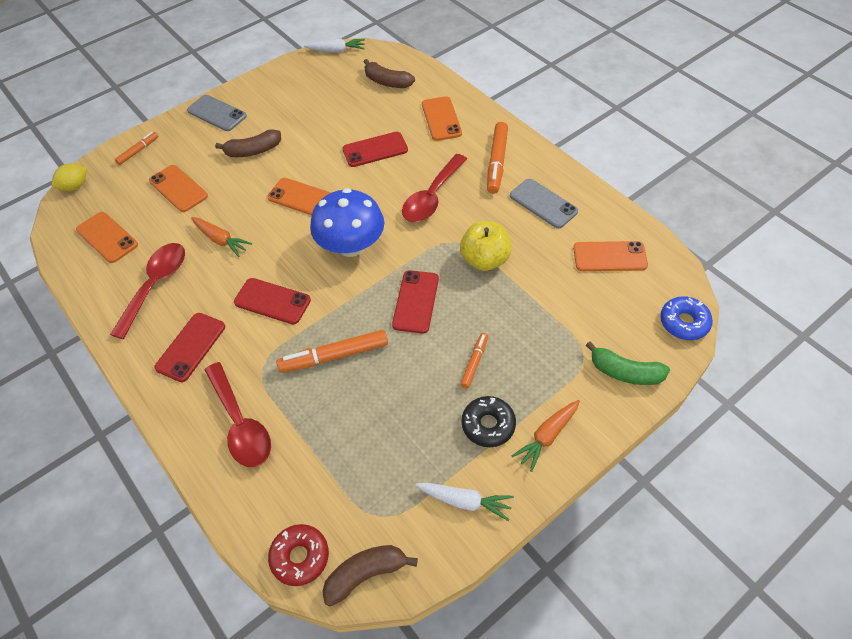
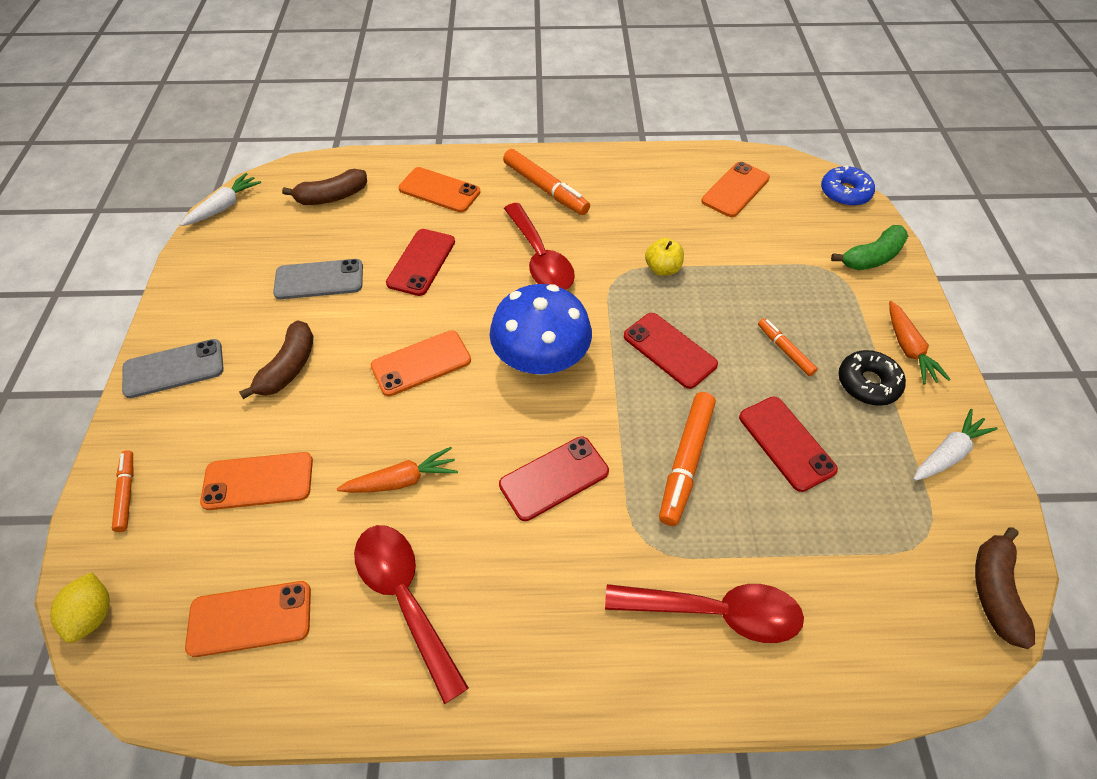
camera: 55 degrees left, 0 degrees up
(190, 347) = (550, 608): red phone -> red phone (786, 443)
(300, 557) = (941, 646): red donut -> none
(485, 260) = (662, 269): yellow apple -> yellow apple, size x0.63
(543, 203) = (631, 191): grey phone -> grey phone (319, 280)

